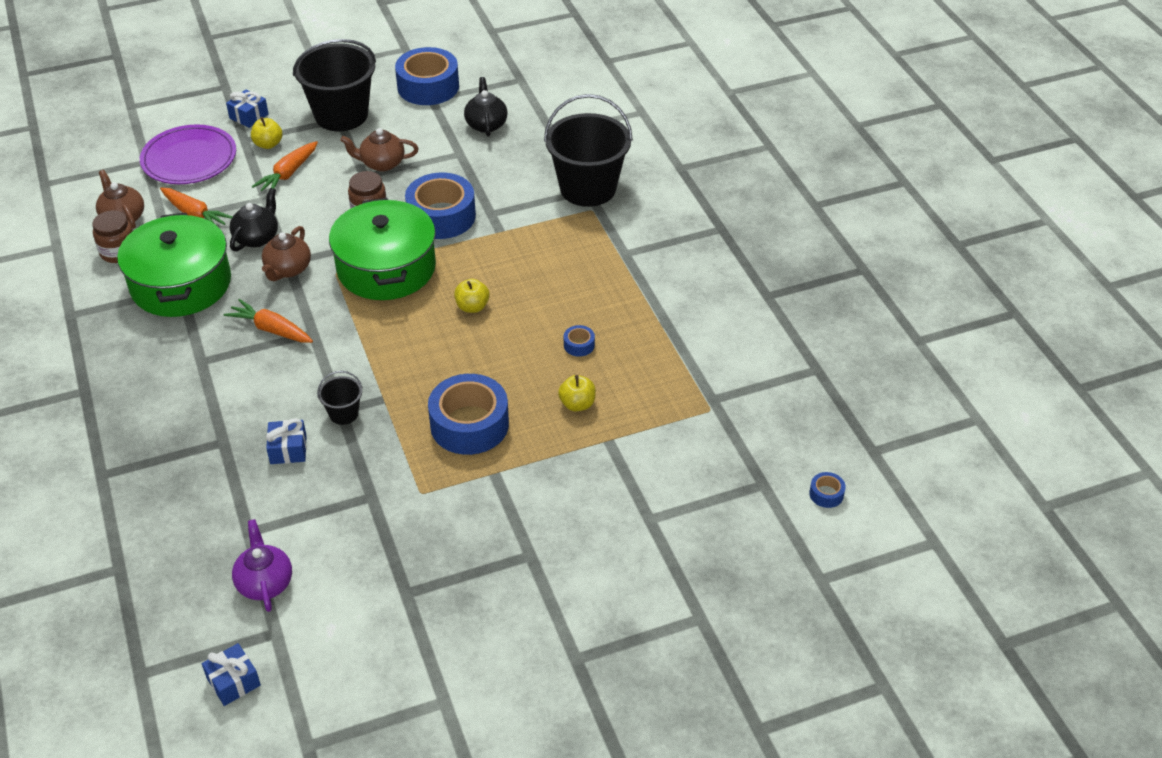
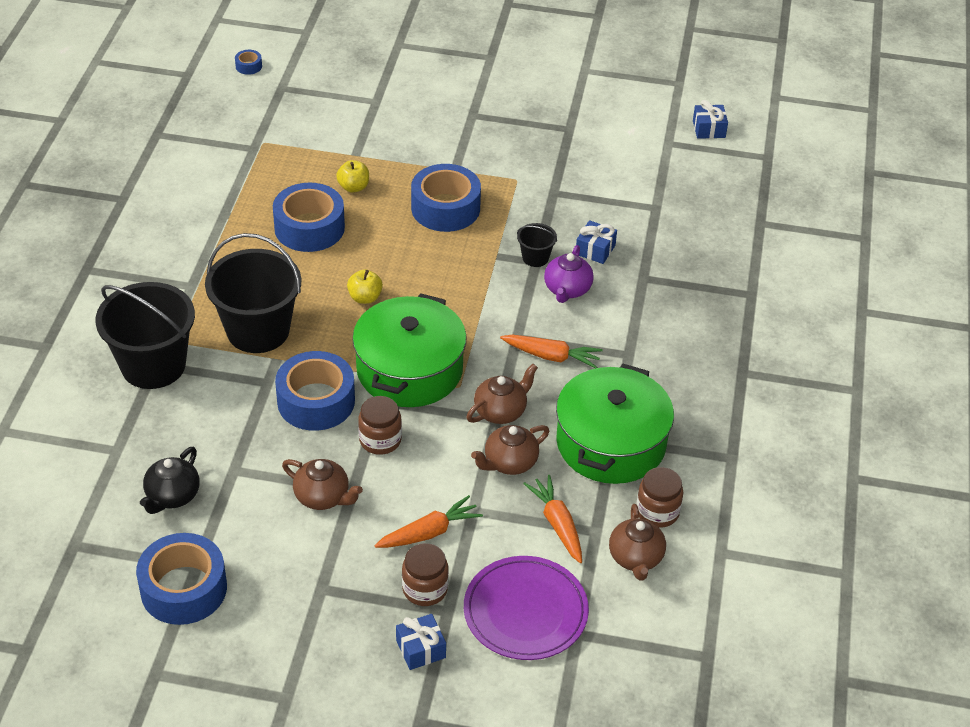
camera: 150 degrees left, 0 degrees up
(257, 238) = (509, 462): black teapot -> brown teapot
(265, 583) = (660, 172): purple teapot -> purple teapot (567, 290)
(268, 144) = (425, 589): yellow apple -> brown jar
(271, 329) = (552, 356): orange carrot -> orange carrot turned 45 degrees counterclockwise
(341, 115) = (314, 594): black bucket -> black bucket (258, 330)
(579, 345) = (309, 228): blue tape -> blue tape, size x2.40

